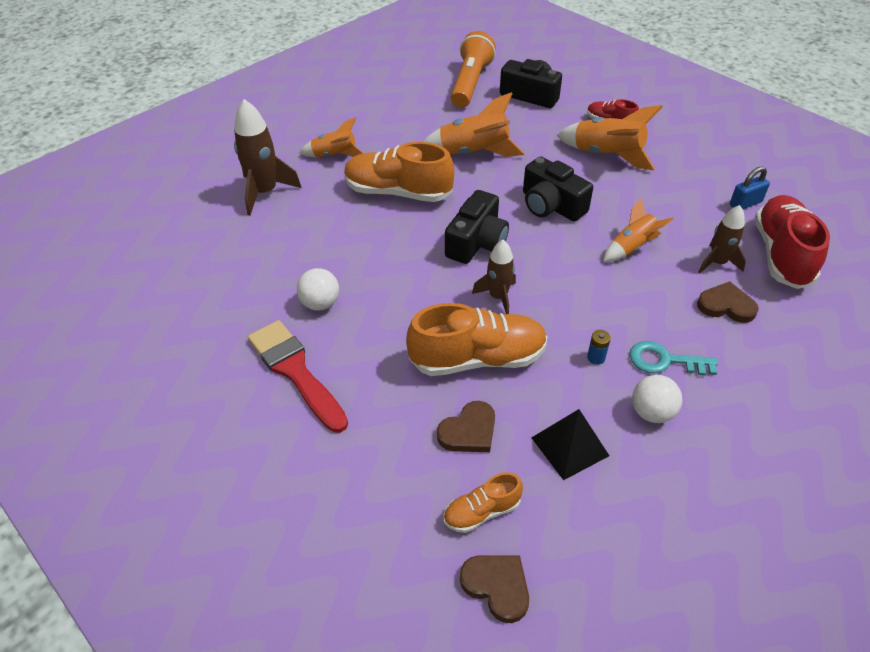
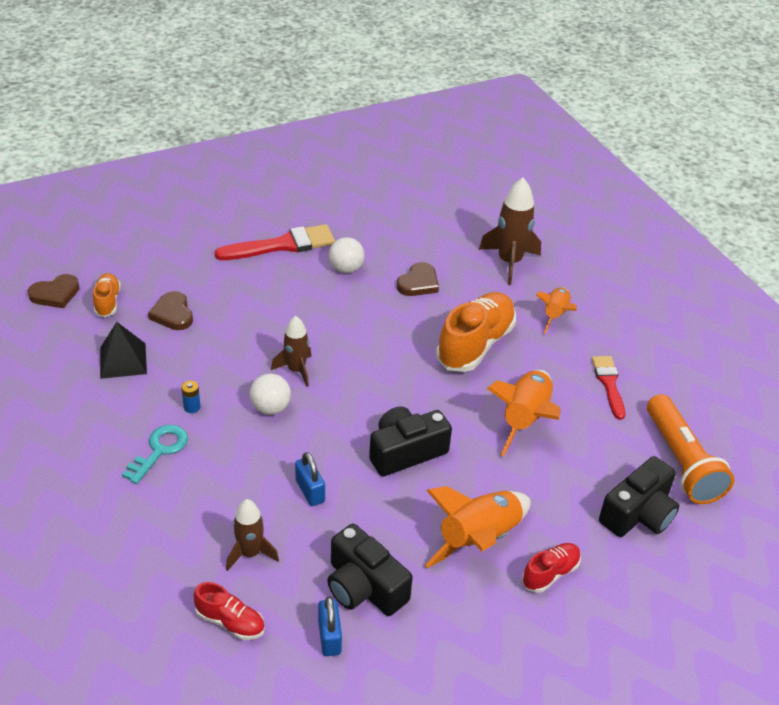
camera: 105 degrees right, 5 degrees down
(407, 119) = (609, 384): none -> red brush
(470, 83) = (681, 462): orange flashlight -> orange flashlight turned 45 degrees clockwise
(477, 242) = (375, 378): black camera -> black camera (364, 587)
(477, 359) = (236, 337): orange shoe -> none
(632, 247) = (310, 491): orange rocket -> blue padlock
(651, 412) = (117, 418): white ball -> white ball (270, 408)
(726, 305) = (191, 528): brown heart -> brown heart (418, 283)
(781, 254) = (230, 622): red shoe -> red shoe, size x0.51

